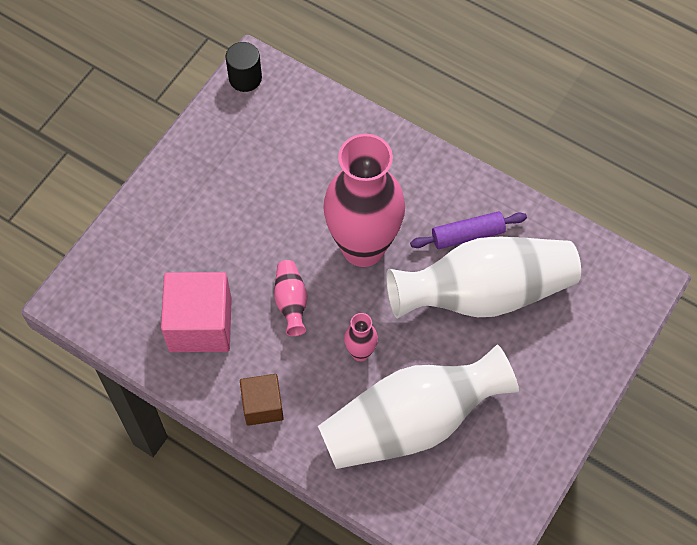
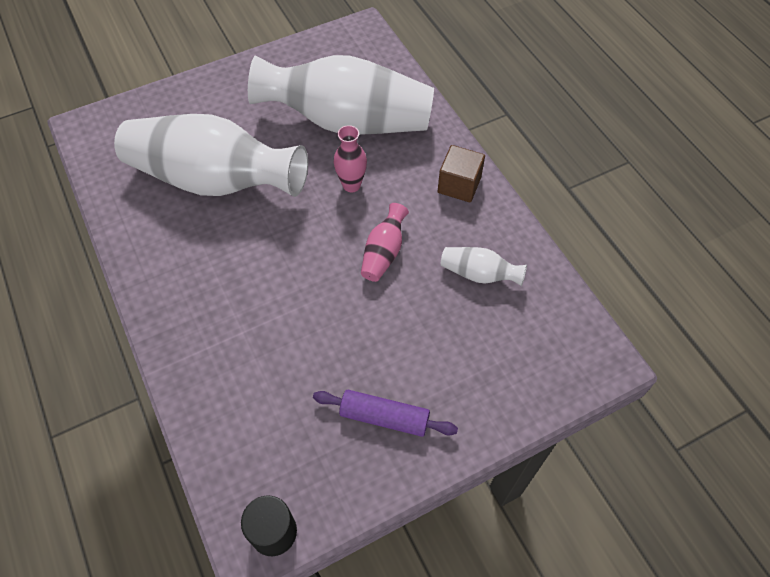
camera: 150 degrees left, 5 degrees down
(200, 324) = (479, 274): pink cube -> white vase
(363, 248) = (285, 267): pink vase -> none
(467, 235) = (186, 231): purple rolling pin -> purple rolling pin (384, 417)

